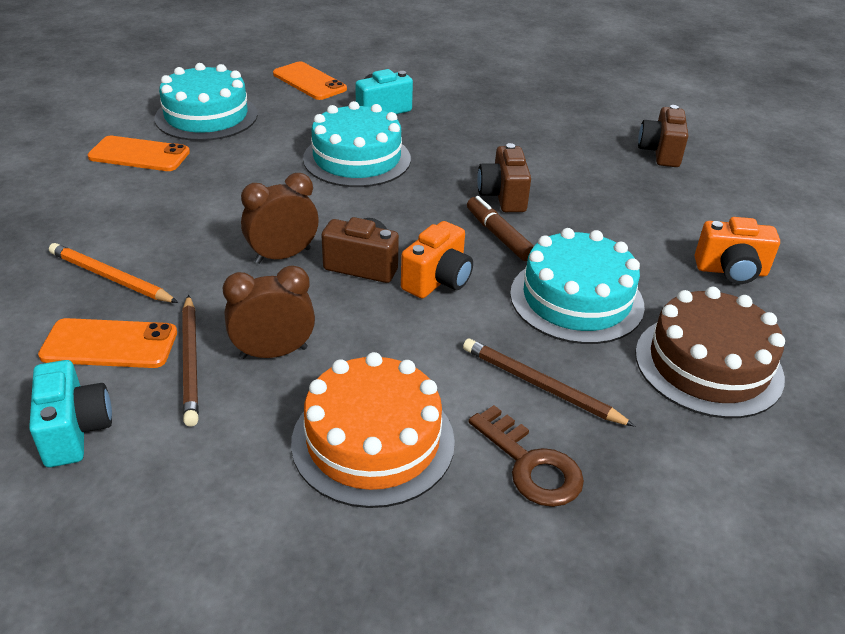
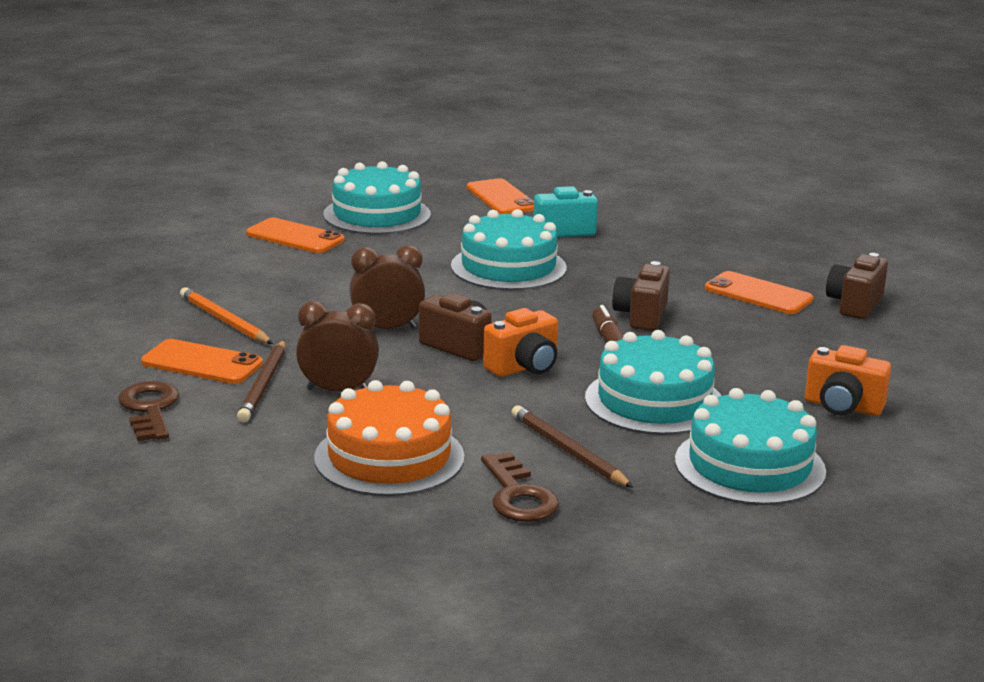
camera: 20 degrees right, 15 degrees down
(75, 431) = (149, 409): turquoise camera -> brown key
(580, 154) = (758, 294): none -> orange phone
(708, 365) = (749, 466): brown cake -> turquoise cake

